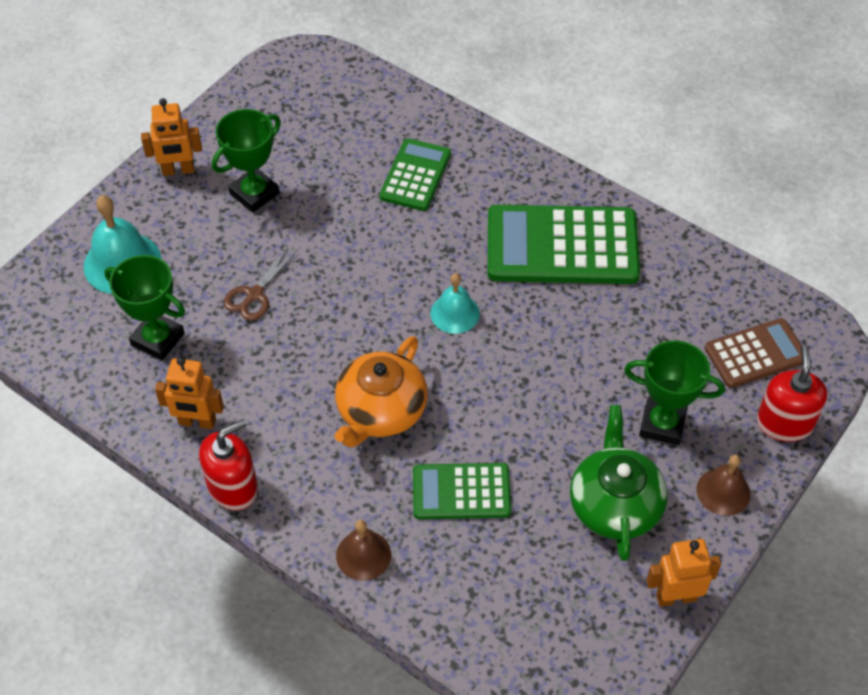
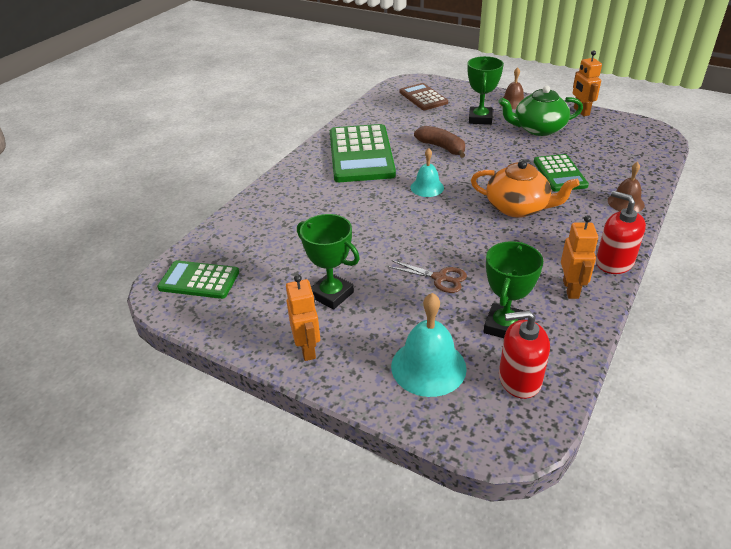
camera: 95 degrees left, 15 degrees down
(415, 175) = (304, 215): green calculator -> green calculator (199, 280)
(568, 350) = (442, 147): none -> brown banana
(784, 423) = (464, 90): red soap dispenser -> red soap dispenser (519, 379)

